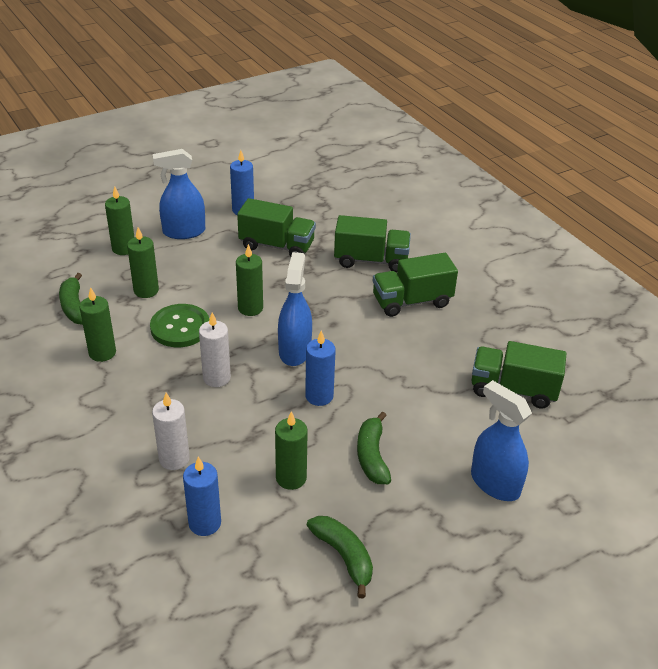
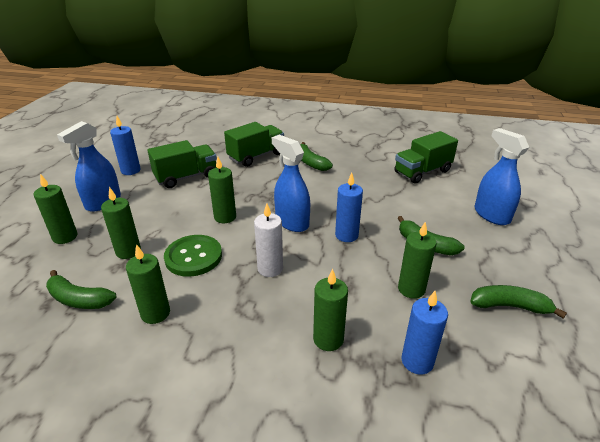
camera: 45 degrees left, 5 degrees down
(174, 459) = (328, 339): white candle -> green candle
(412, 301) = (310, 163): green truck -> green banana
(494, 483) = (491, 215): blue spray bottle -> blue spray bottle turned 60 degrees clockwise

